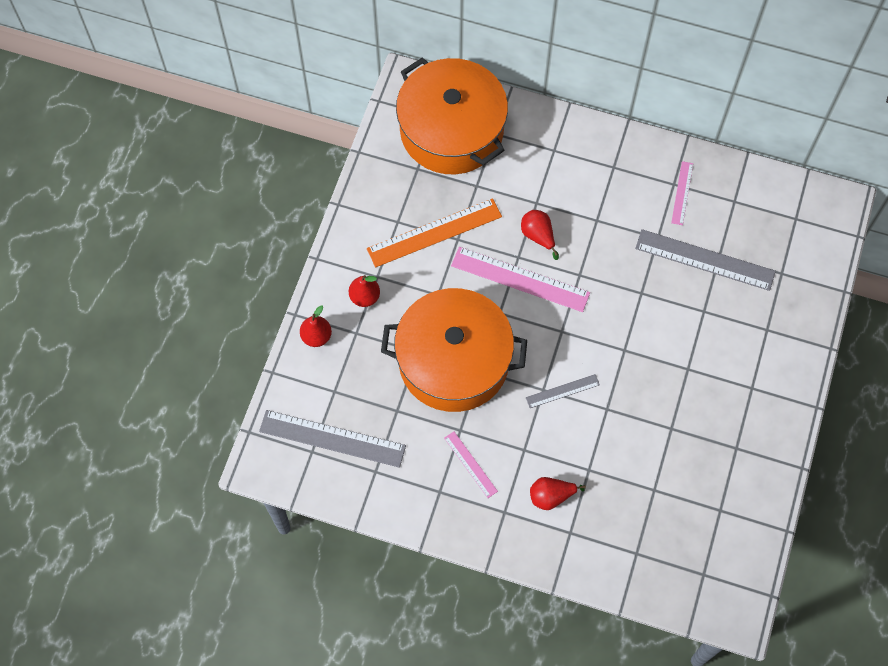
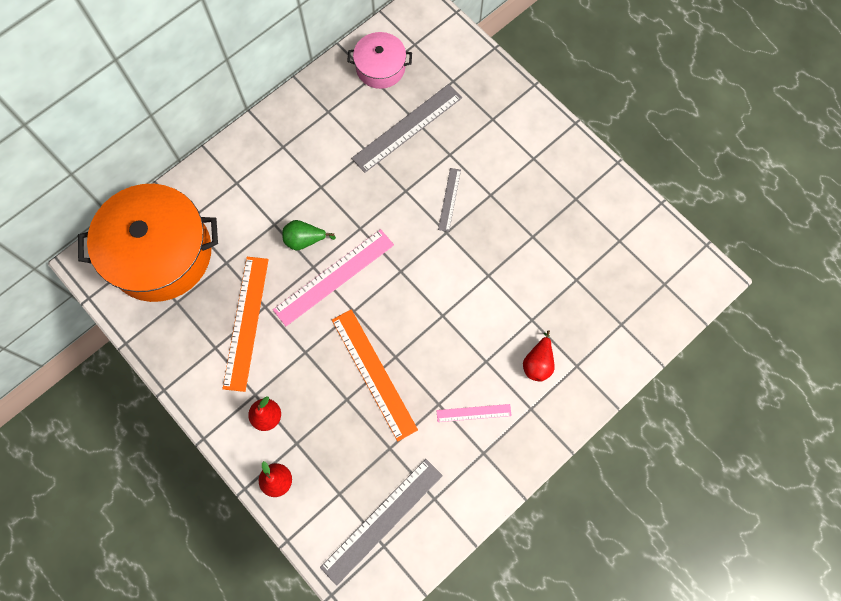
camera: 60 degrees left, 5 degrees up
(453, 361) = (373, 374): orange pot -> orange ruler
(538, 236) = (305, 240): red pear -> green pear
(562, 391) = (453, 301): grey ruler -> grey ruler (449, 199)
(682, 193) = (340, 110): pink ruler -> none
(749, 203) = (380, 68): none -> pink pot

